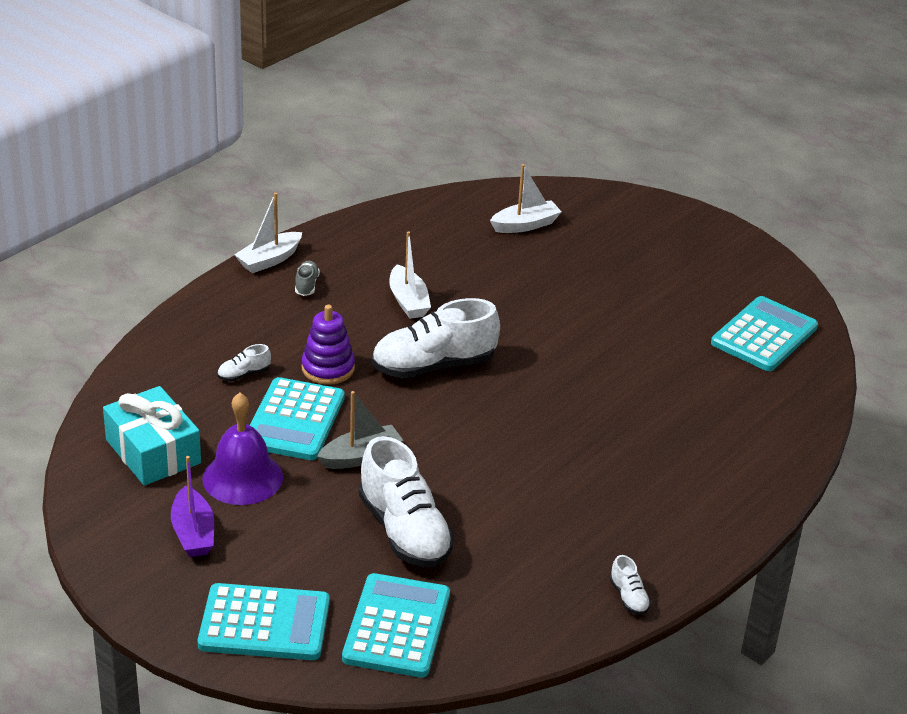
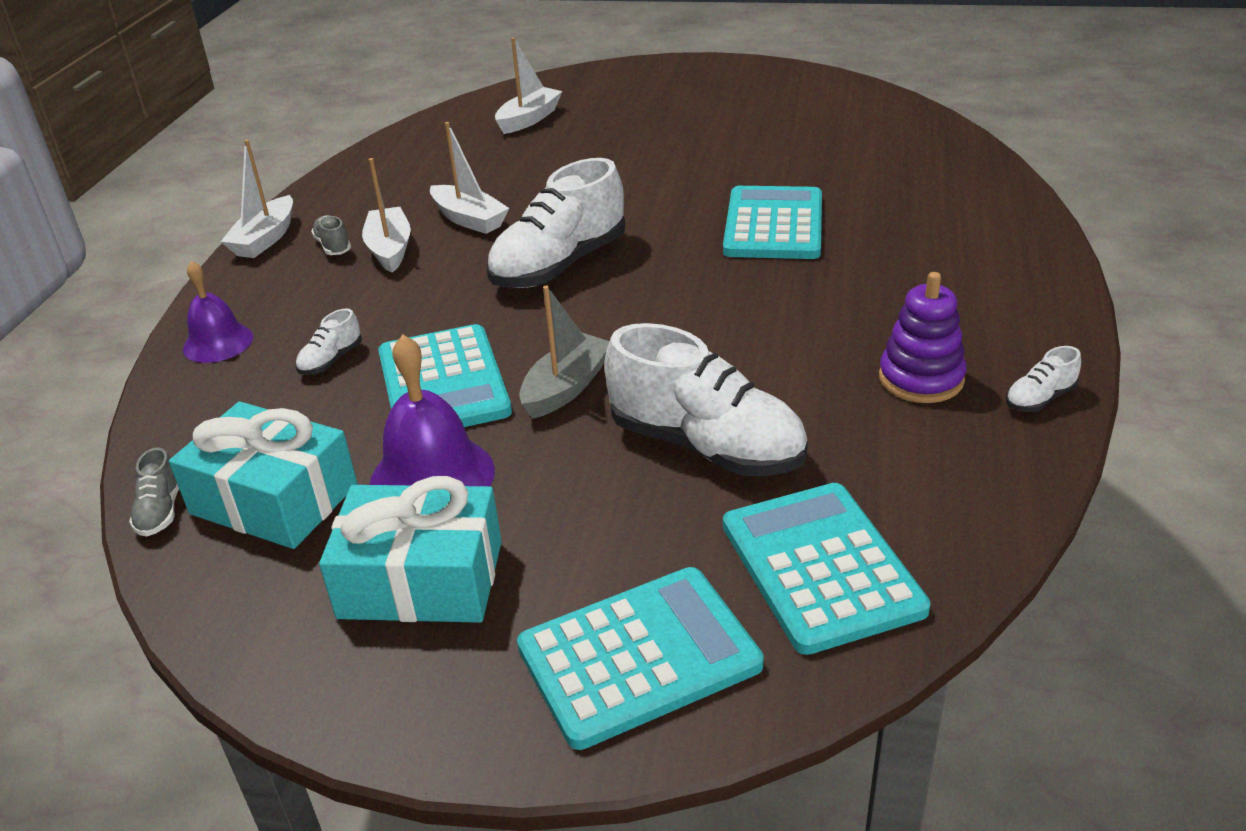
camera: 25 degrees left, 0 degrees up
(93, 431) = (160, 511): none -> grey shoe
(189, 331) = (218, 343): none -> purple bell
(193, 533) = (421, 579): purple boat -> turquoise gift
(328, 368) = (435, 314): purple stacking toy -> purple stacking toy (921, 379)
(339, 304) = (390, 249): none -> white boat
(628, 597) = (1040, 399): white shoe -> white shoe turned 105 degrees clockwise
(764, 335) = (859, 123): turquoise calculator -> turquoise calculator (774, 225)

